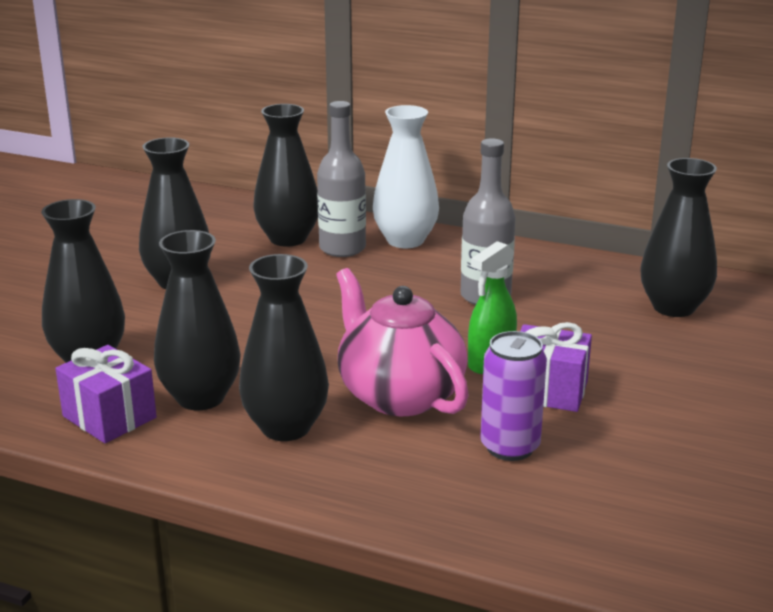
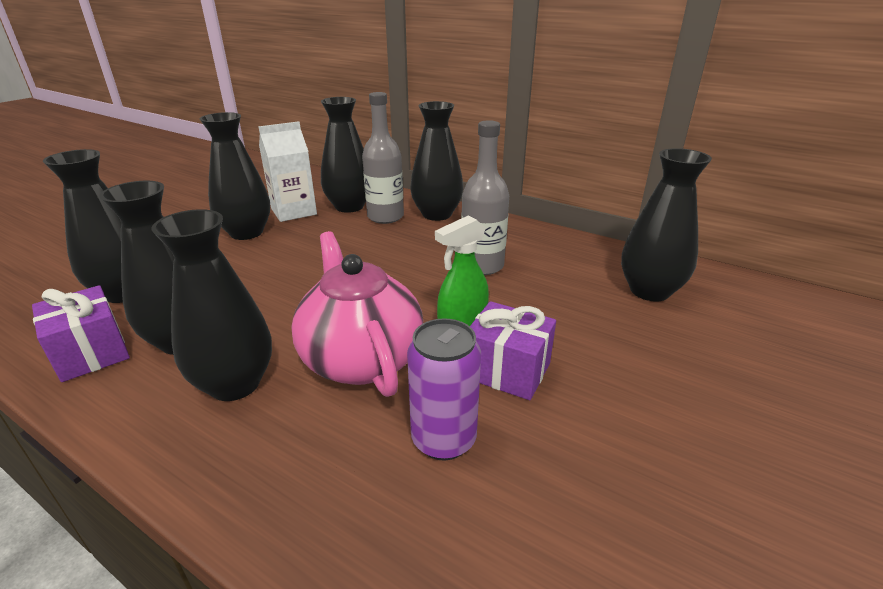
camera: 10 degrees right, 5 degrees up
(219, 250) = (294, 211): none -> white carton
(405, 240) = (437, 214): white vase -> black vase

